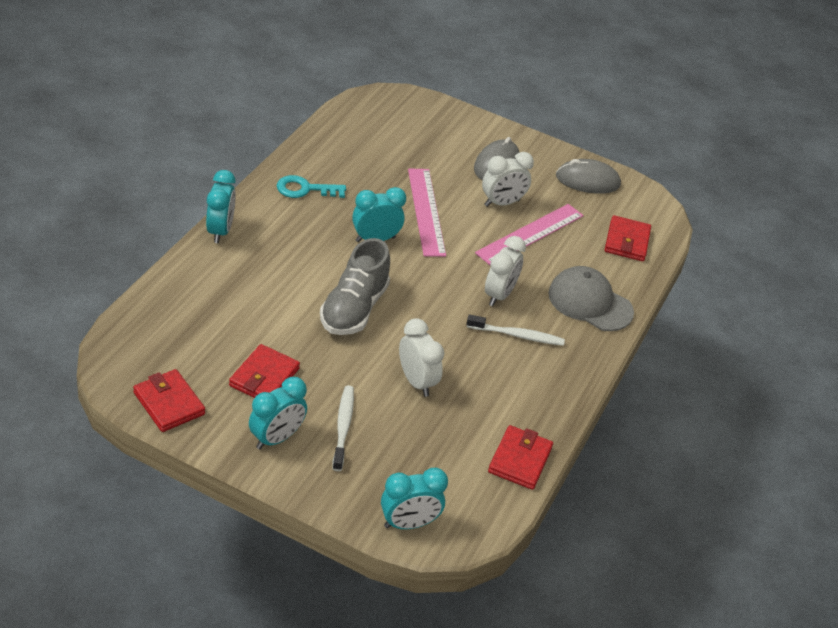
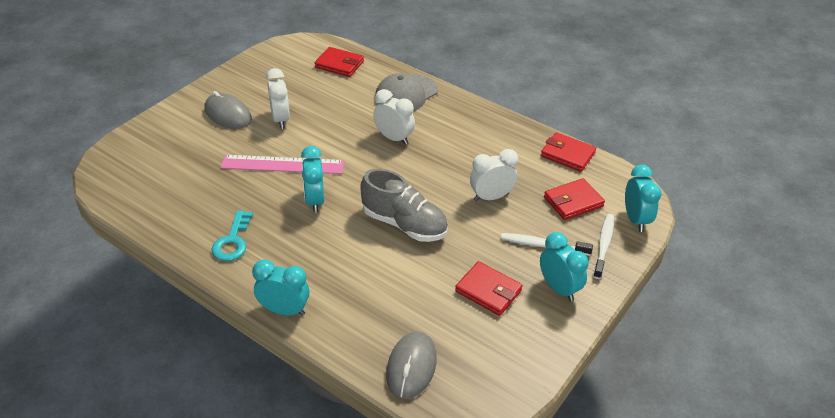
camera: 75 degrees left, 0 degrees up
(169, 403) = (523, 362): red wallet -> red wallet (573, 202)
(517, 335) = (440, 136): white toothbrush -> white toothbrush (603, 245)
(530, 234) = (323, 110): pink ruler -> none
(587, 181) = (262, 70): grey mouse -> grey mouse (411, 367)

